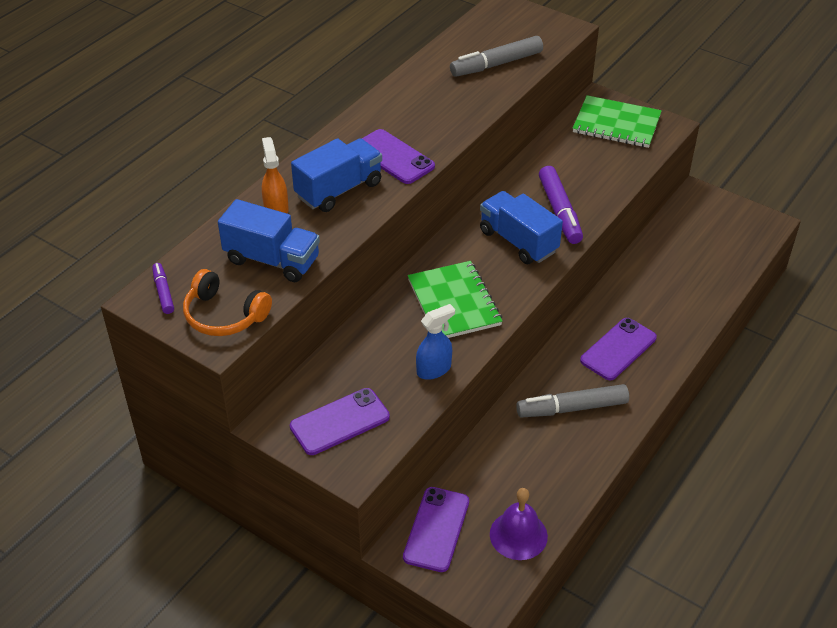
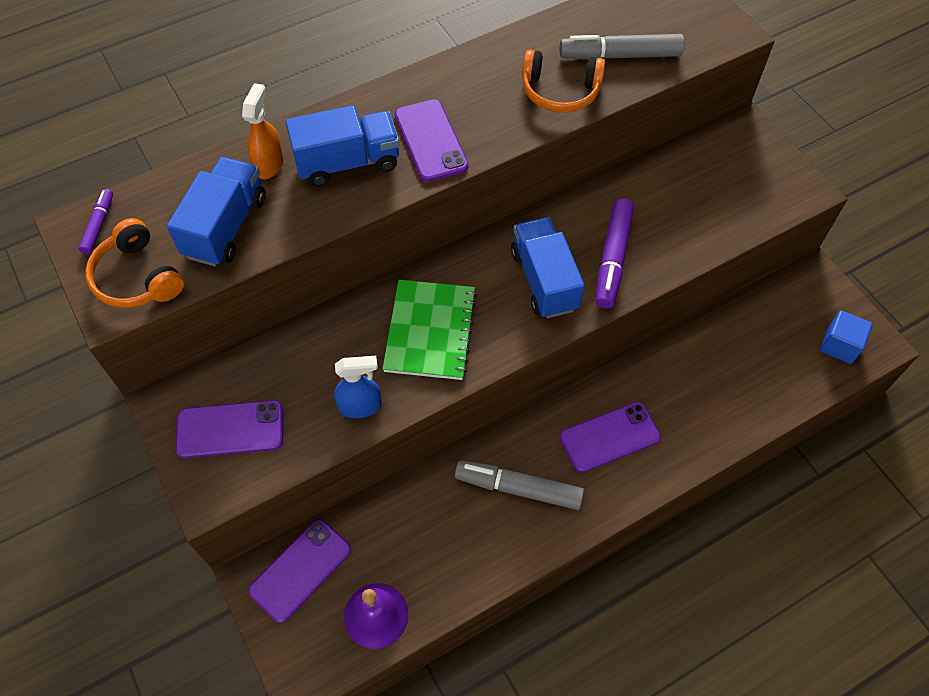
camera: 25 degrees right, 15 degrees up
(272, 260) = (226, 227): blue truck -> blue truck turned 120 degrees counterclockwise
(468, 99) = (560, 91): none -> orange headphones
(616, 124) = (746, 167): green notebook -> none
(743, 232) = (839, 345): none -> blue cube

